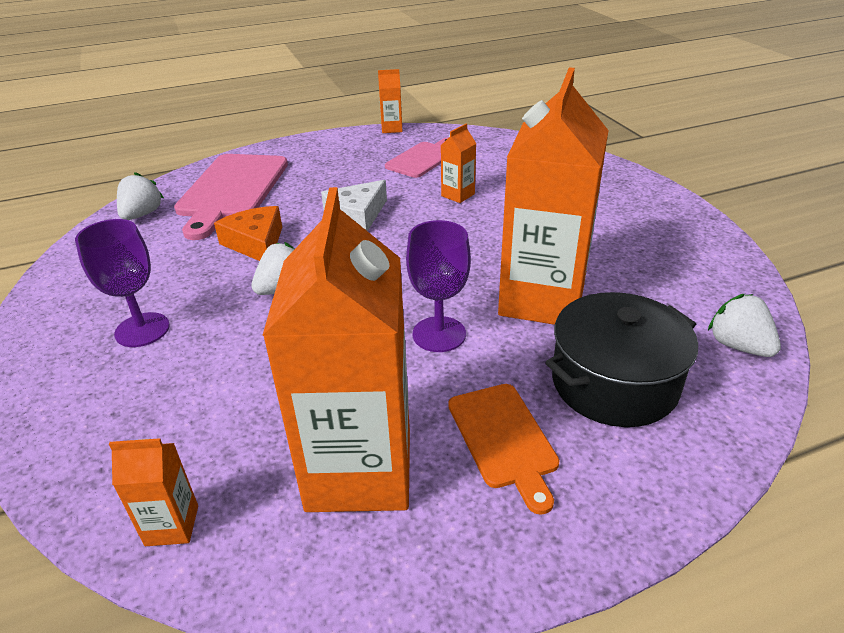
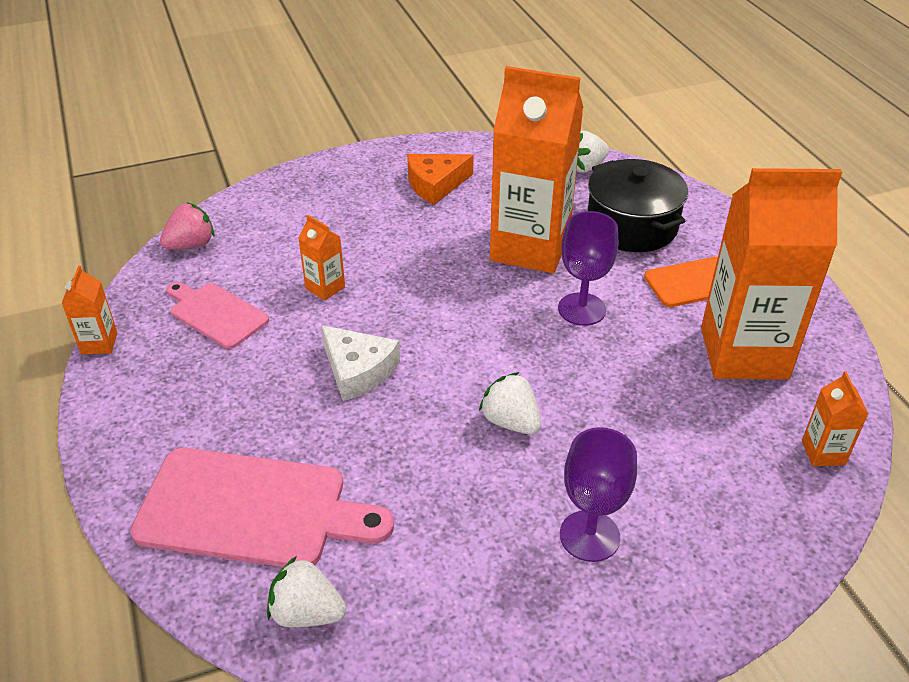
camera: 90 degrees left, 5 degrees up
(256, 243) = (411, 459): orange cheese -> orange cheese (435, 184)
(502, 141) = (191, 245): none -> pink strawberry

